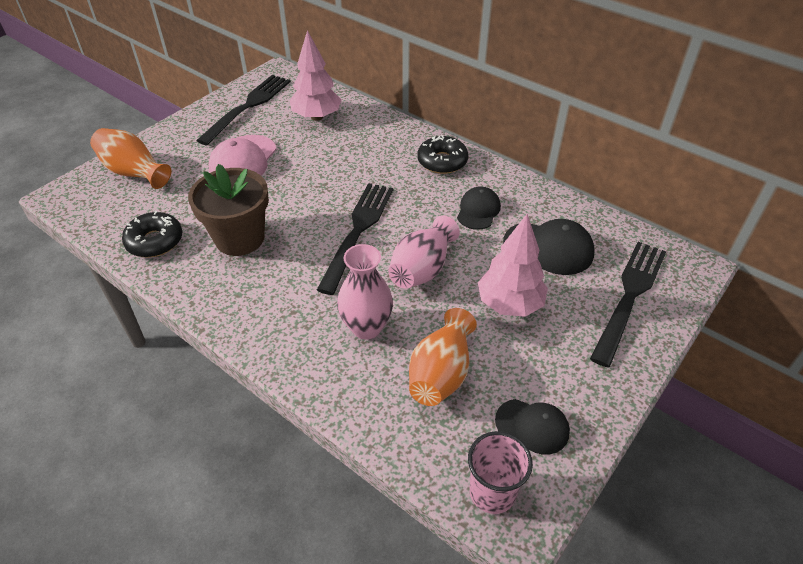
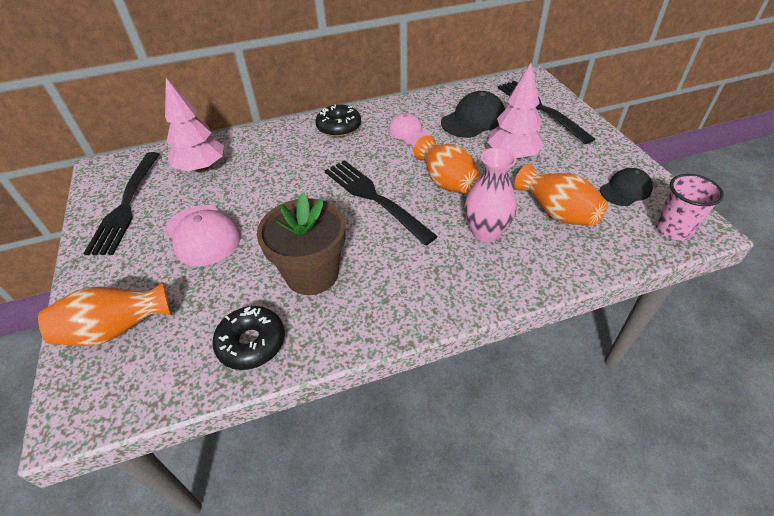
camera: 55 degrees left, 0 degrees up
(248, 107) = (126, 205): black fork -> black fork turned 150 degrees counterclockwise
(422, 269) = (446, 181): pink vase -> orange vase
(478, 210) = (409, 132): black cap -> pink cap

